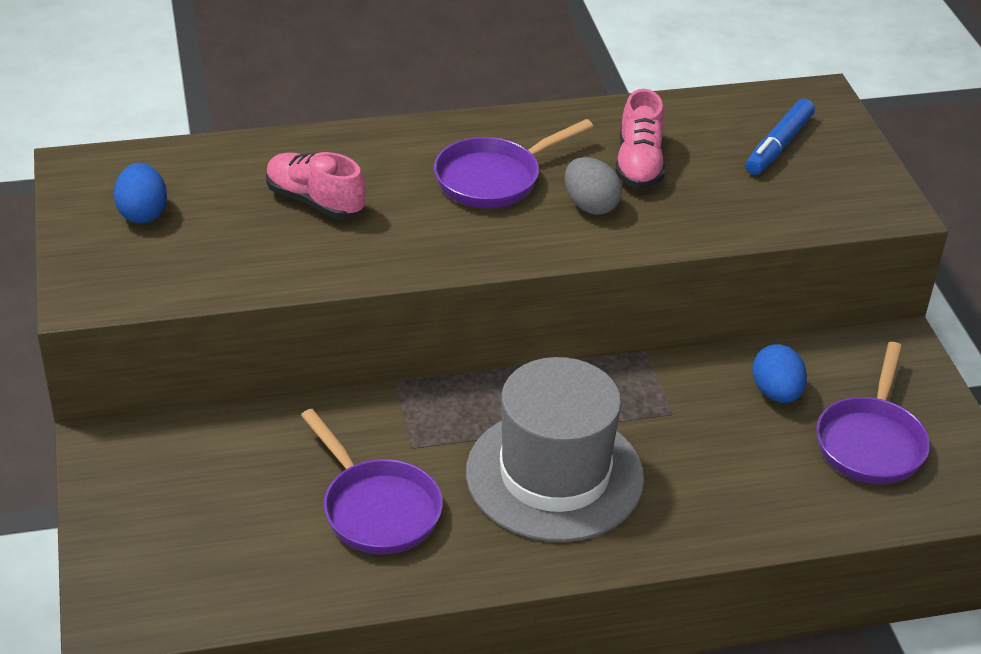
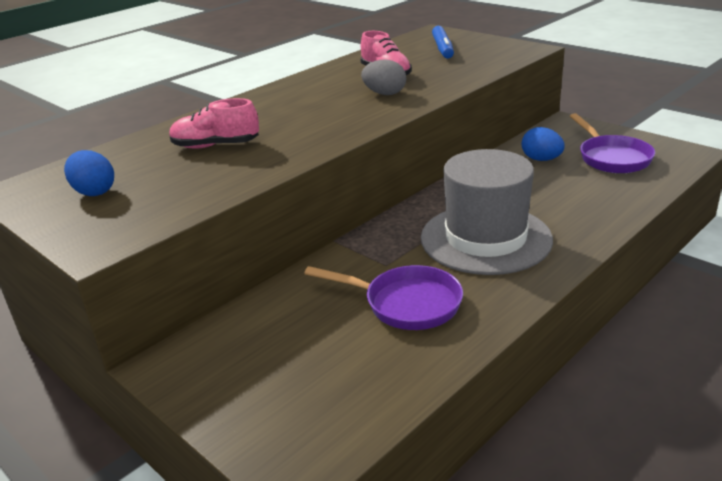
camera: 30 degrees left, 10 degrees down
(494, 179) = (315, 103): purple pan -> none

